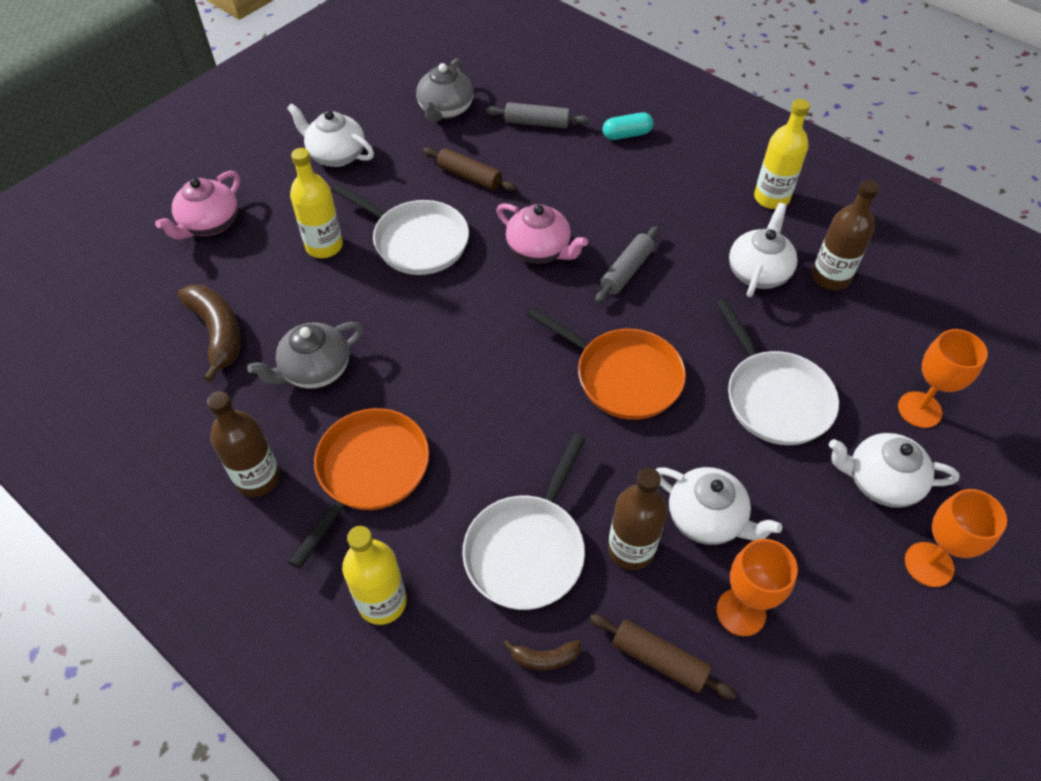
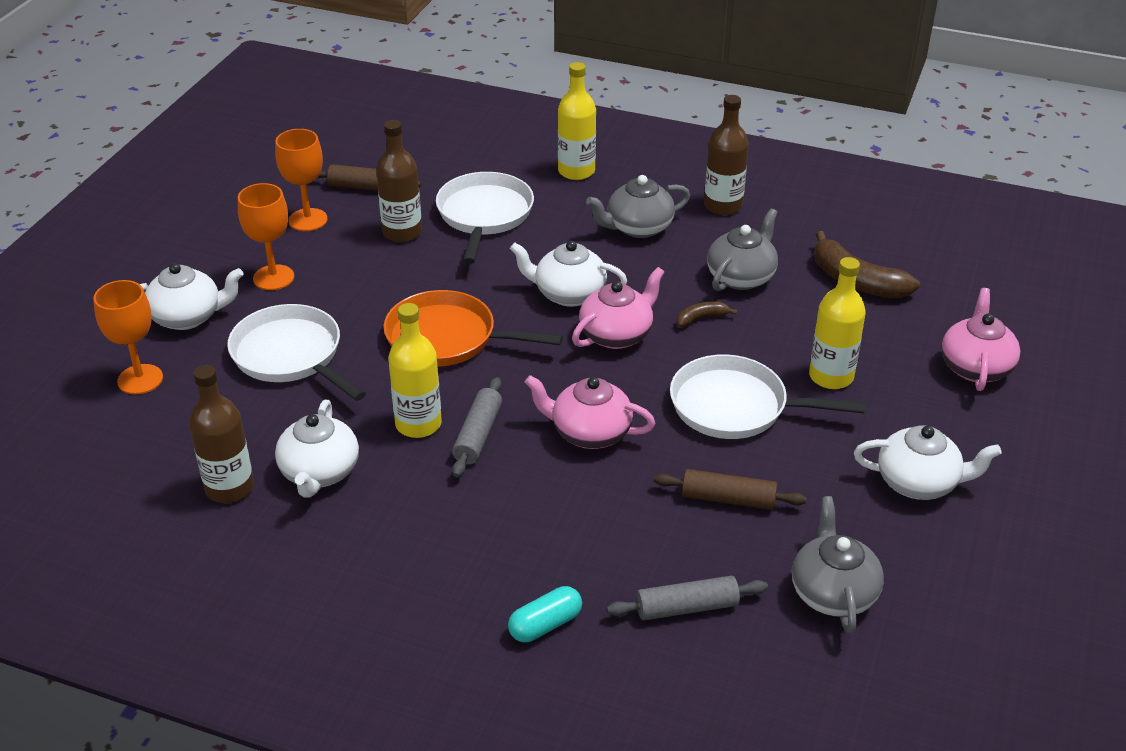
camera: 160 degrees right, 15 degrees down
(369, 472) = (638, 228): orange pan -> grey teapot
(469, 336) = (617, 334): none -> pink teapot
(544, 658) = (446, 172): brown banana -> brown banana (701, 318)
(707, 518) = (343, 262): white teapot -> white teapot (568, 294)
(771, 198) = (311, 576): yellow bottle -> yellow bottle (418, 424)
(929, 564) = (152, 275): orange goblet -> orange goblet (273, 277)

